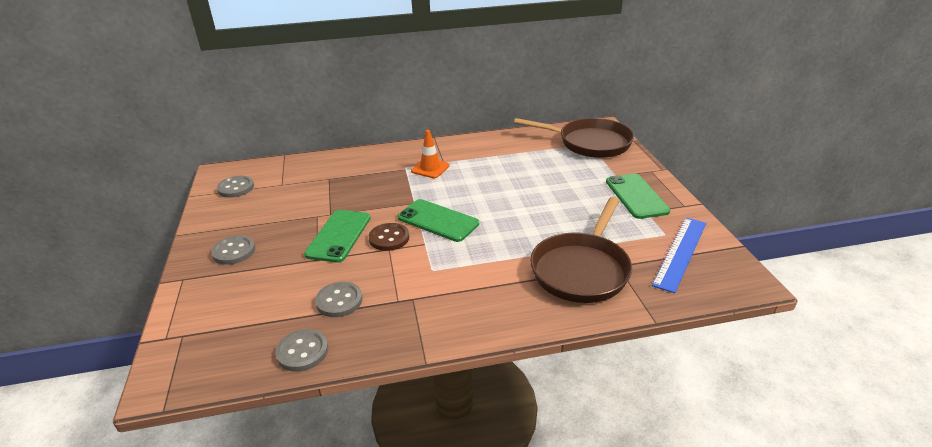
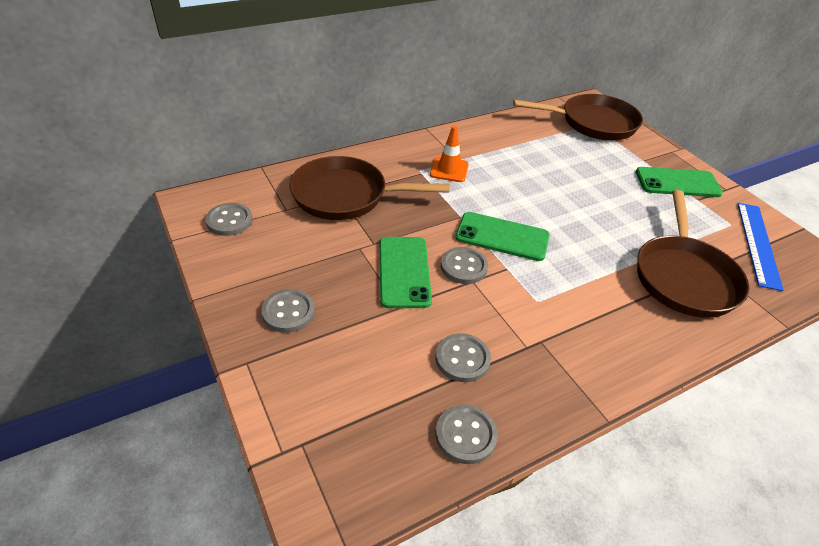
camera: 20 degrees left, 10 degrees up
(333, 179) = (345, 195): none -> brown pan
(389, 238) = (463, 267): brown button -> grey button
(636, 196) = (677, 183): green phone -> green phone turned 60 degrees counterclockwise

